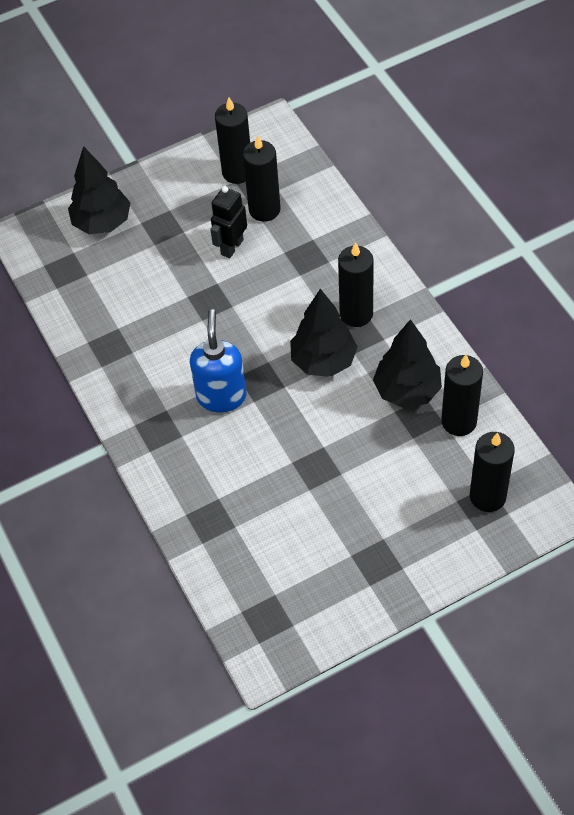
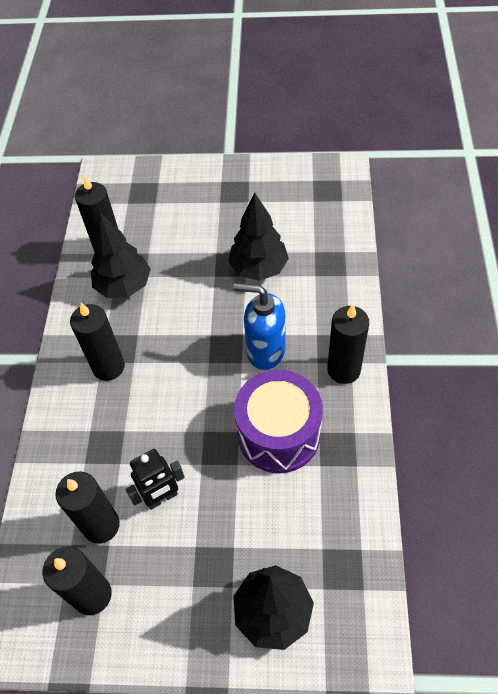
camera: 150 degrees left, 0 degrees up
(166, 334) = (278, 434): none -> purple drum
(221, 396) = (265, 351): blue soap dispenser -> blue soap dispenser turned 75 degrees clockwise
(323, 361) = (165, 340): black tree -> black tree (259, 268)
(487, 496) = (134, 196): black candle -> black candle (343, 370)

